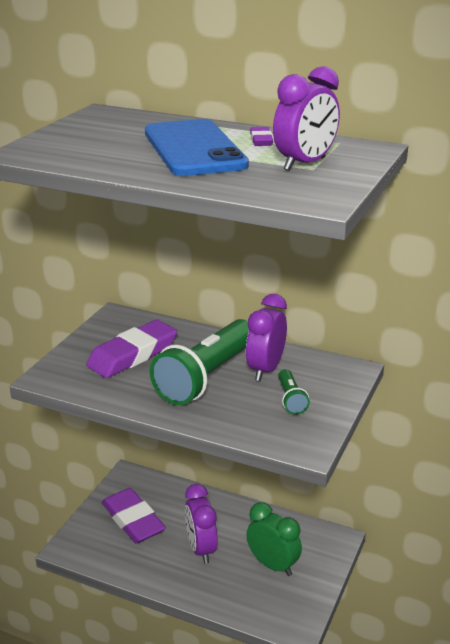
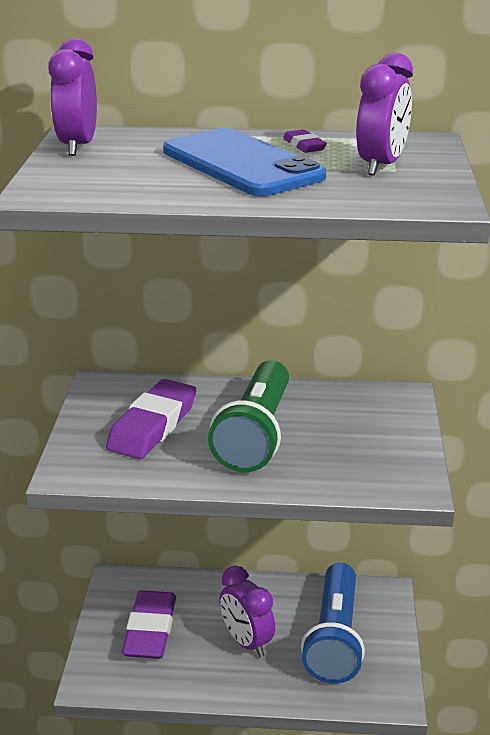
camera: 20 degrees left, 0 degrees up
(133, 520) = (150, 630): purple eraser -> purple eraser turned 60 degrees clockwise
(265, 369) = (315, 413): purple clock -> purple clock (78, 146)
(273, 565) = (335, 638): green clock -> blue flashlight
(291, 399) = (364, 440): green flashlight -> none

